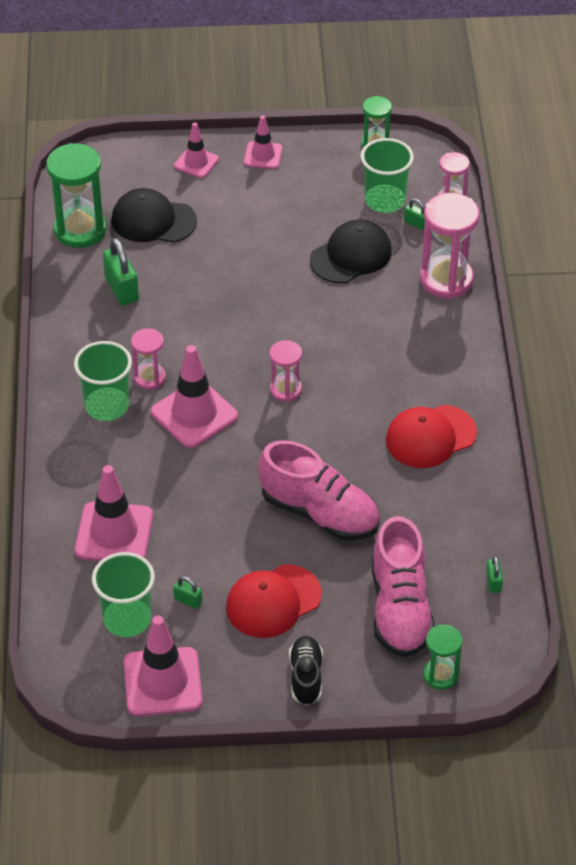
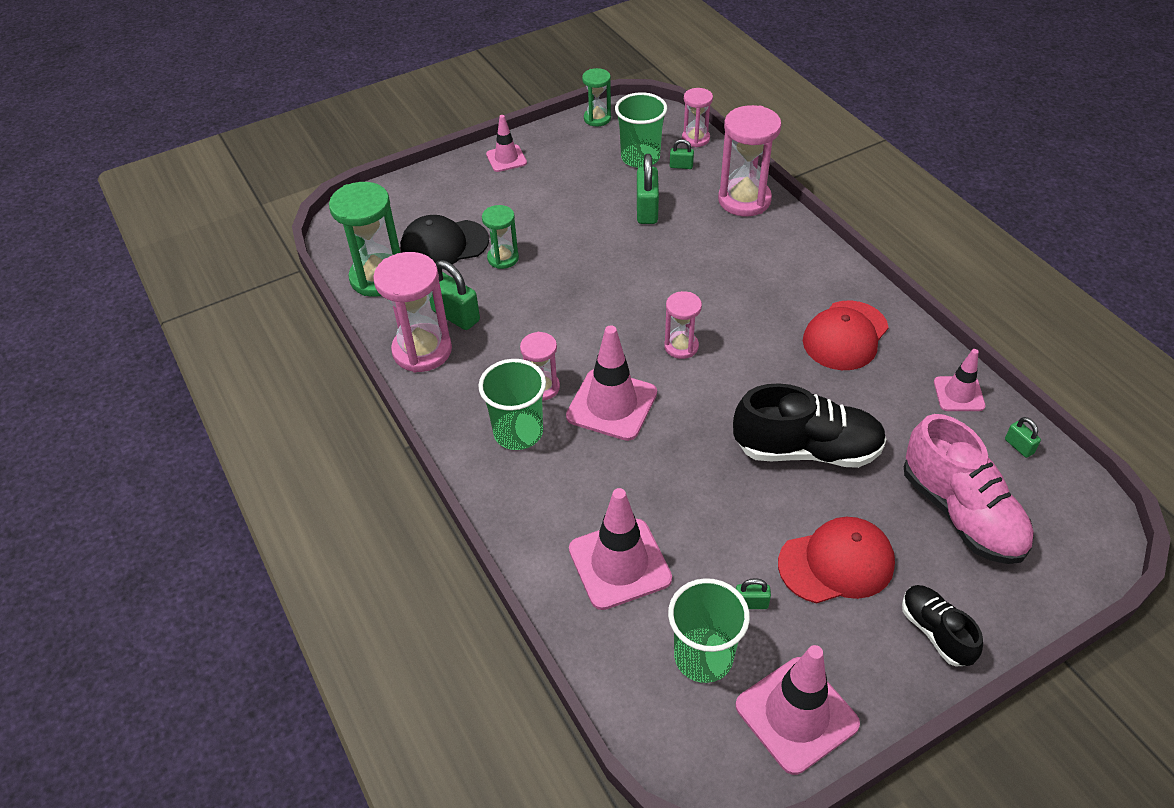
camera: 25 degrees left, 0 degrees up
(76, 309) = (422, 350): none -> pink hourglass
(196, 162) = (450, 184): pink traffic cone -> pink traffic cone (958, 394)
(273, 601) = (836, 563): red cap -> red cap turned 135 degrees counterclockwise
(320, 513) = (807, 450): pink shoe -> black shoe
(351, 255) = (647, 210): black cap -> green padlock
(440, 675) = (1057, 564): green hourglass -> green hourglass (503, 258)

